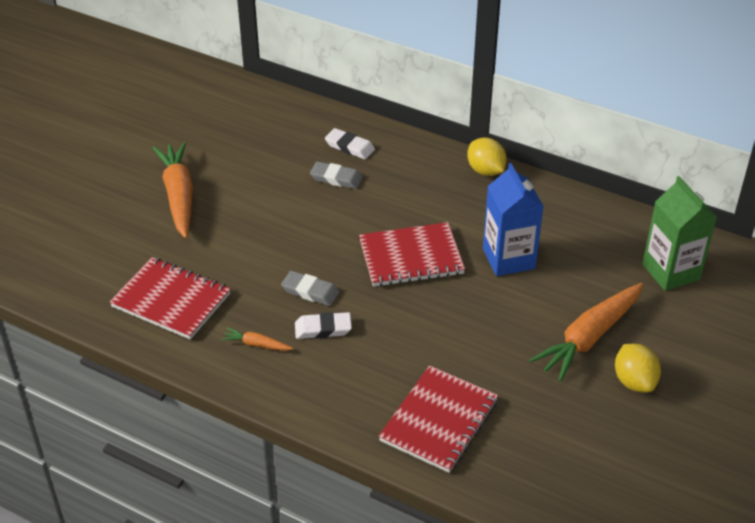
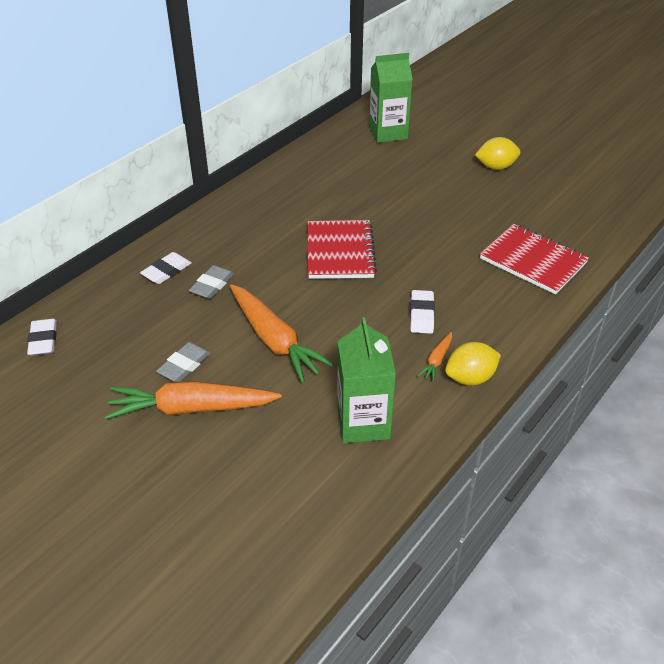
camera: 80 degrees left, 0 degrees up
(171, 300) = (363, 423): red notebook -> green carton
(246, 101) = (43, 340): none -> white eraser
(310, 291) = (371, 318): grey eraser -> grey eraser (184, 365)
(485, 171) = (239, 196): yellow lemon -> yellow lemon (470, 378)
(508, 258) = (355, 201): blue carton -> none
(589, 338) = (451, 178): orange carrot -> orange carrot (275, 340)

